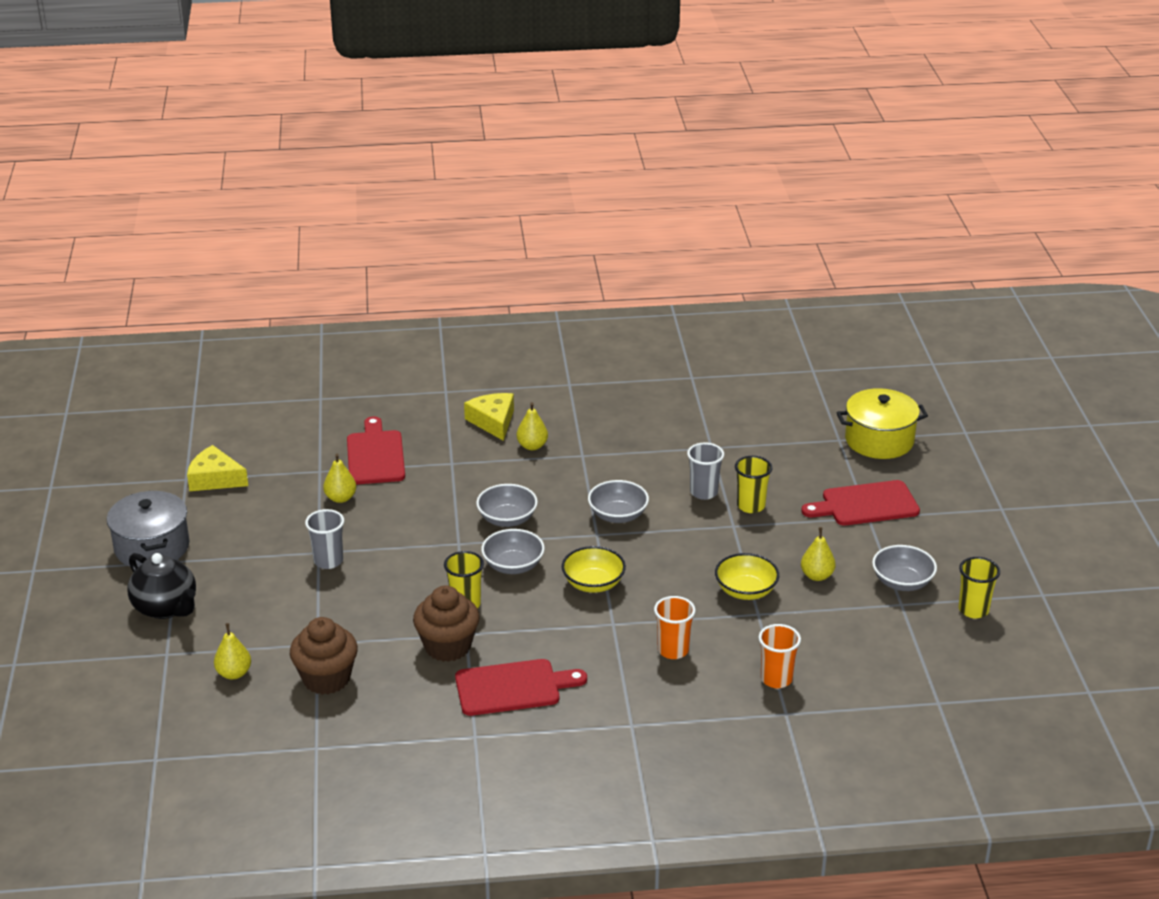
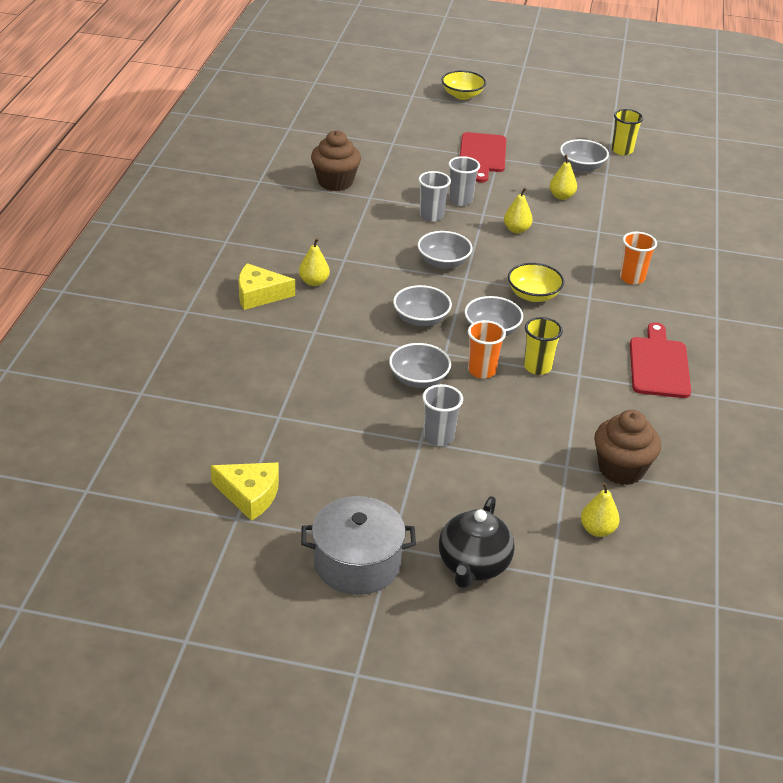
camera: 75 degrees left, 5 degrees up
(166, 608) = (473, 566): black teapot -> black teapot turned 135 degrees clockwise
(215, 479) = (250, 495): yellow cheese -> yellow cheese turned 105 degrees counterclockwise
(340, 498) = (335, 411): yellow pear -> yellow pear (516, 230)
(375, 455) = (273, 375): red cutting board -> none
(409, 535) = (418, 379): none -> grey bowl
(447, 646) = (594, 389): brown cupcake -> brown cupcake (335, 182)
(745, 591) = (569, 229): yellow bowl -> yellow bowl (462, 95)
(751, 506) = (460, 200): yellow cup -> grey cup
(776, 679) = (677, 243): orange cup -> orange cup (482, 371)
(879, 440) = (403, 128): yellow pot -> none

